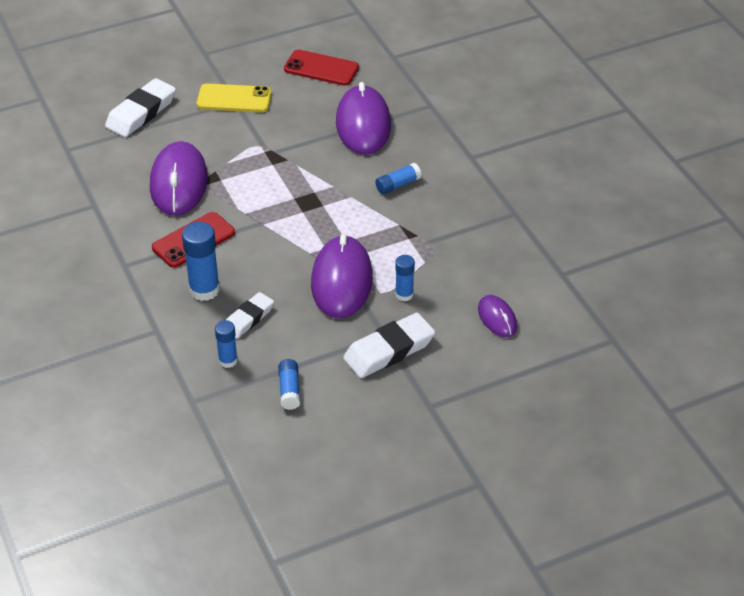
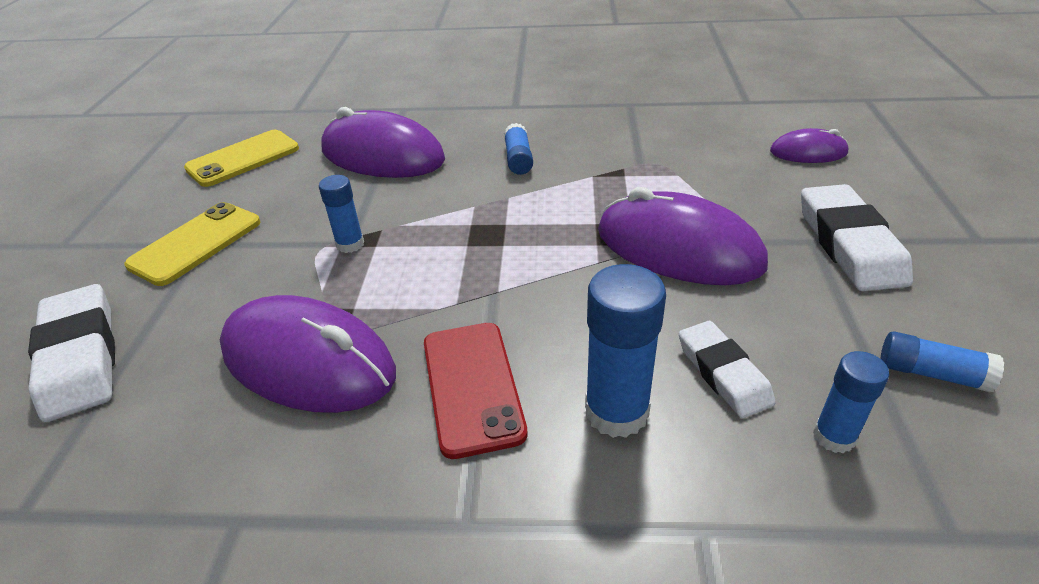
camera: 60 degrees left, 5 degrees down
(321, 68) = (243, 159): red phone -> yellow phone
(404, 294) = (734, 204): blue glue stick -> blue glue stick (350, 244)

